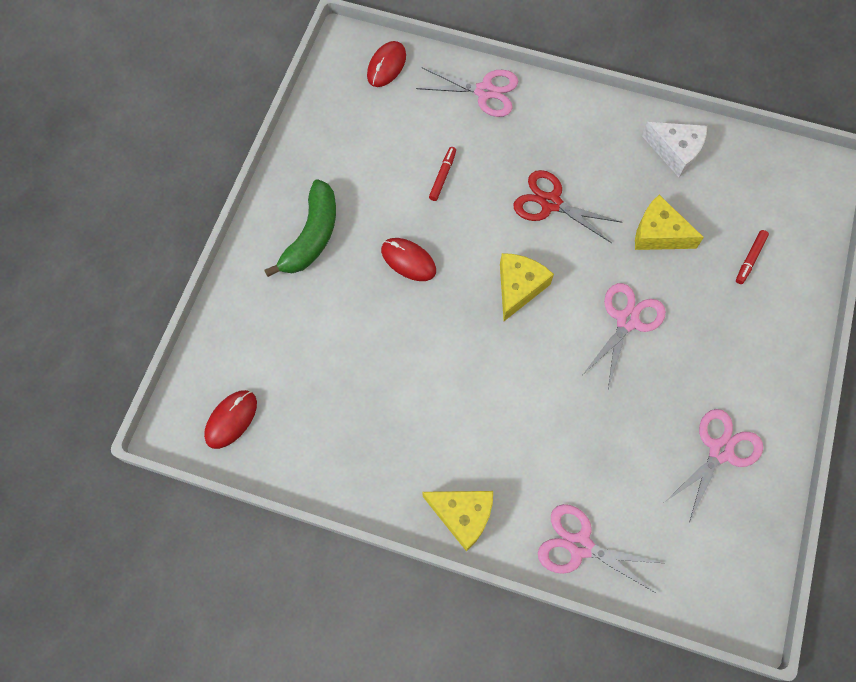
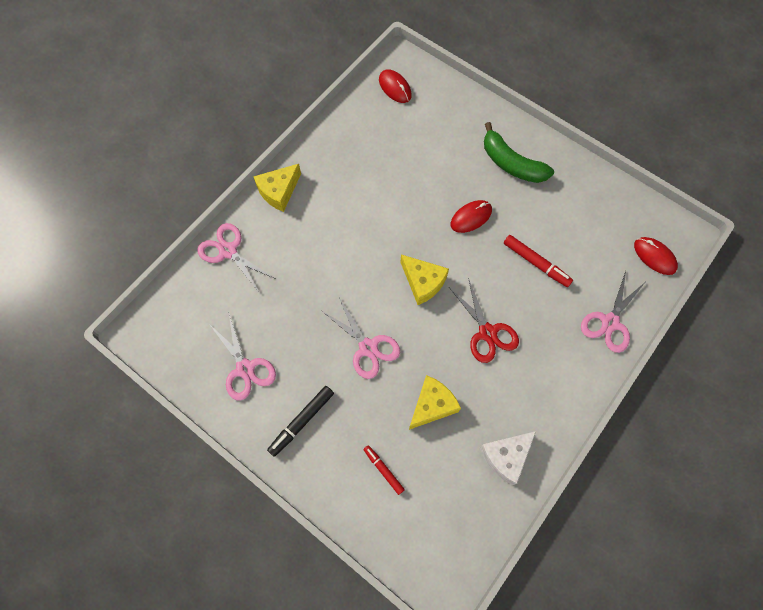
camera: 110 degrees right, 0 degrees up
(442, 176) = (536, 263): red marker -> red marker, size x1.54
(550, 203) = (487, 333): red scissors -> red scissors turned 105 degrees clockwise
(580, 545) = (228, 251): pink scissors -> pink scissors turned 90 degrees counterclockwise
(746, 360) = (302, 421): none -> black marker

